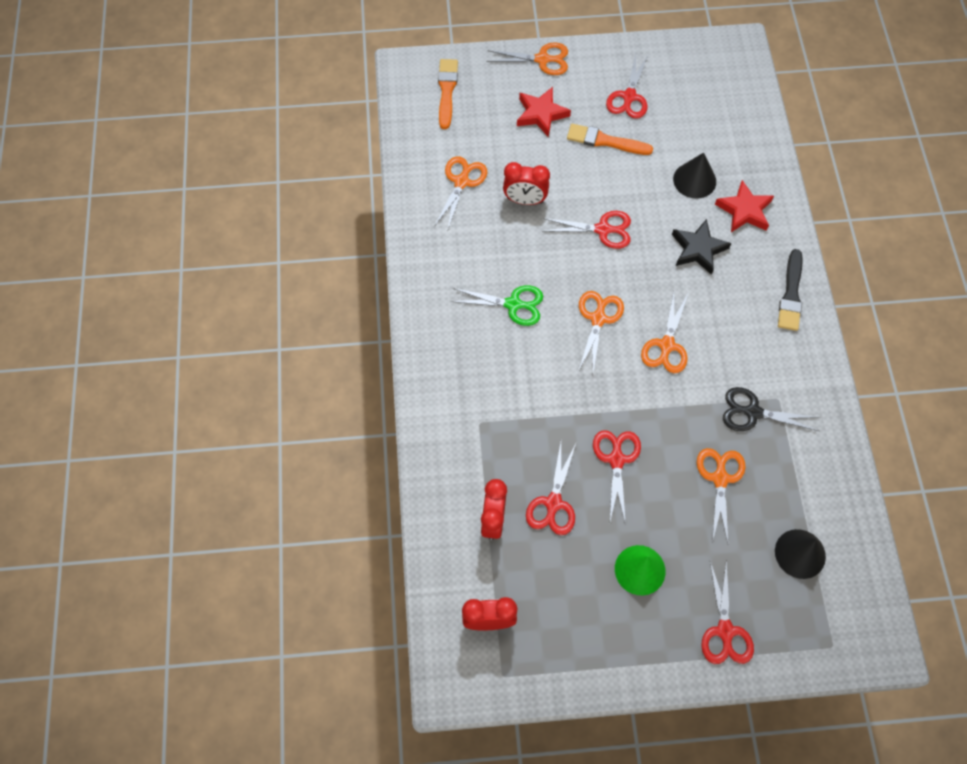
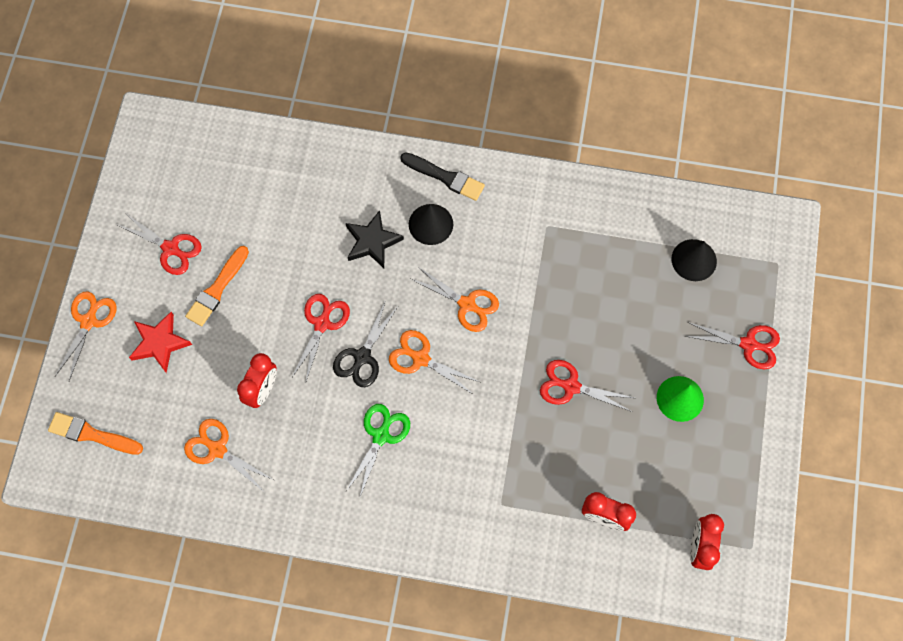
camera: 75 degrees left, 5 degrees up
(553, 503) = (600, 456): red scissors -> none
(694, 180) = (293, 219): black cone -> black cone (431, 224)
(720, 479) = (611, 302): orange scissors -> none
(744, 210) = (343, 186): red star -> none
(753, 412) = (554, 252): black scissors -> black scissors (362, 357)

